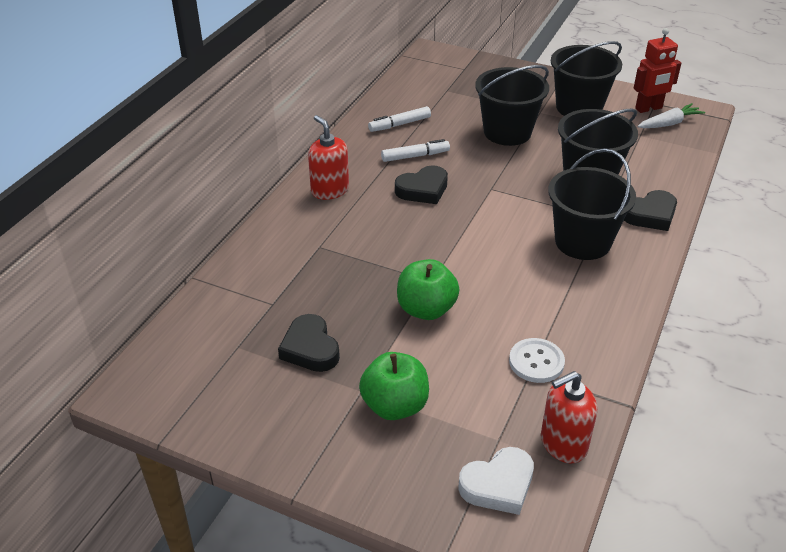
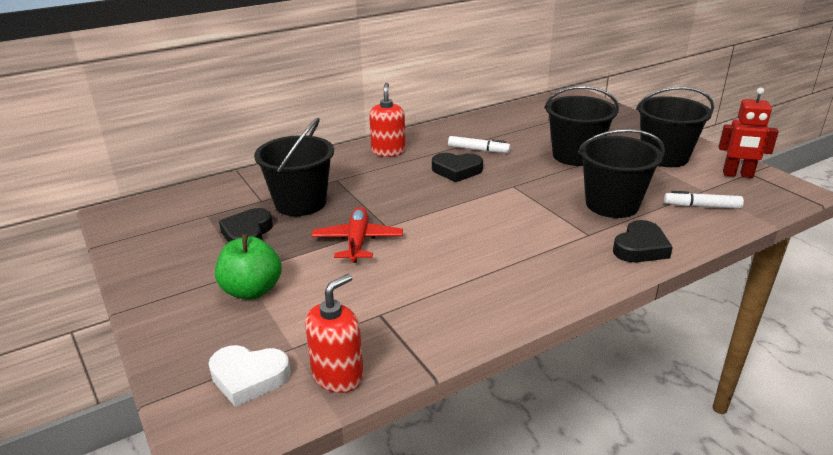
camera: 35 degrees right, 10 degrees down
(399, 124) = (492, 129): white marker -> white marker (701, 206)
(426, 309) = (357, 241): green apple -> red plane
(536, 362) = (395, 309): white button -> none
(563, 444) = (338, 376): red soap dispenser -> red soap dispenser turned 120 degrees clockwise
(582, 242) = (547, 244): black bucket -> black bucket (300, 203)
(650, 215) = (640, 248): black heart -> black heart turned 60 degrees counterclockwise
(669, 123) = (747, 190): white carrot -> none

